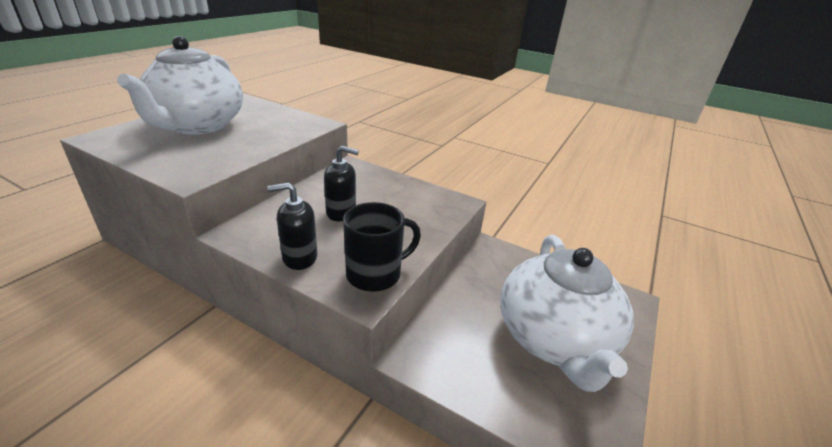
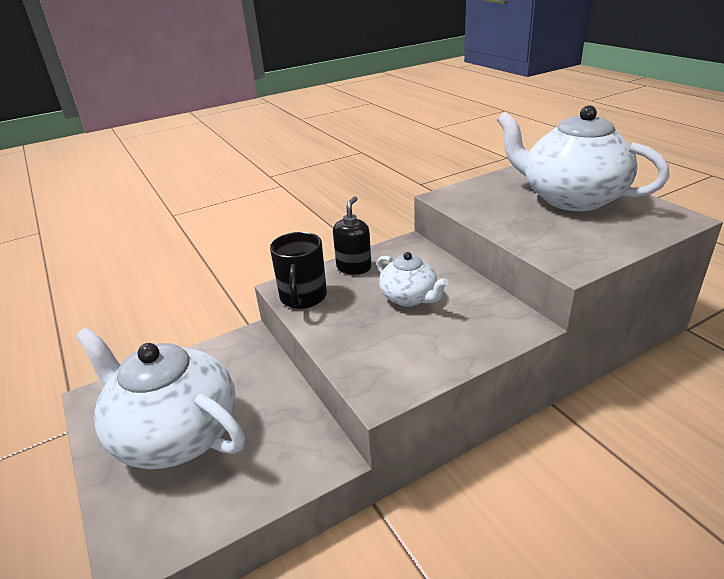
camera: 125 degrees right, 0 degrees up
(341, 212) = (409, 298): black soap dispenser -> white teapot

